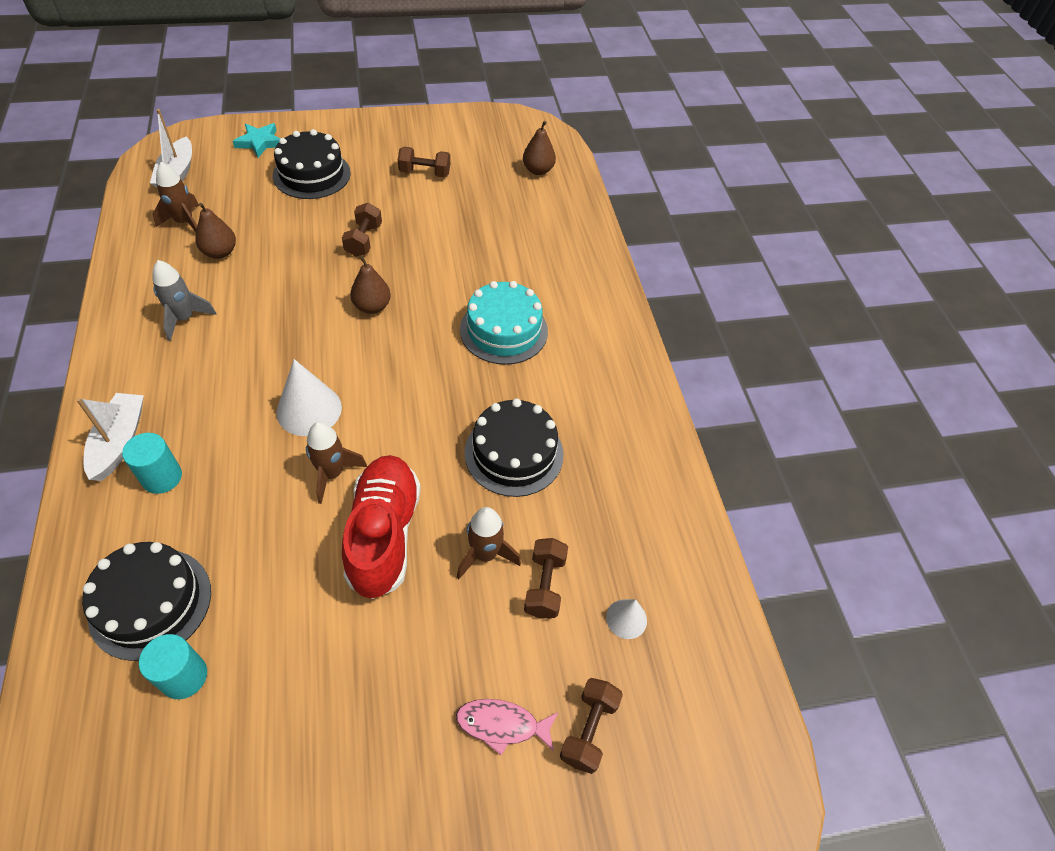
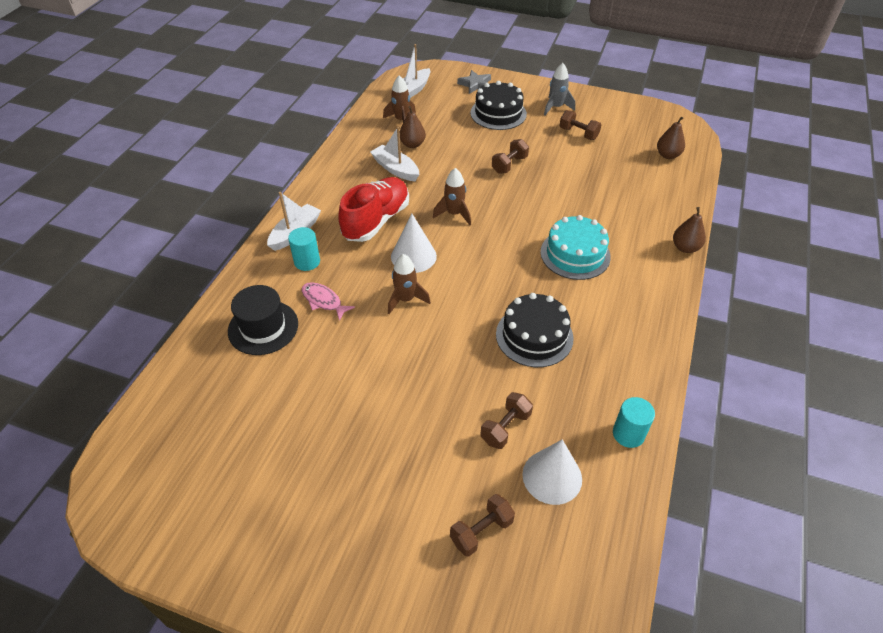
camera: 35 degrees right, 5 degrees down
(150, 603) = (263, 327): black cake -> black hat
(184, 318) = (369, 176): grey rocket -> grey rocket (556, 107)
(184, 676) = (258, 375): turquoise cylinder -> turquoise cylinder (628, 434)
(216, 295) = (396, 169): none -> white boat
(260, 142) = (475, 84): turquoise star -> grey star
(372, 306) = (490, 208): brown pear -> brown pear (685, 248)
(384, 534) = (417, 349): red shoe -> red shoe (376, 221)
(485, 554) = (475, 390): brown rocket -> brown rocket (454, 214)
(502, 725) = (425, 497): pink fish -> pink fish (323, 301)
(626, 618) = (552, 476): white cone -> white cone, size x1.80

